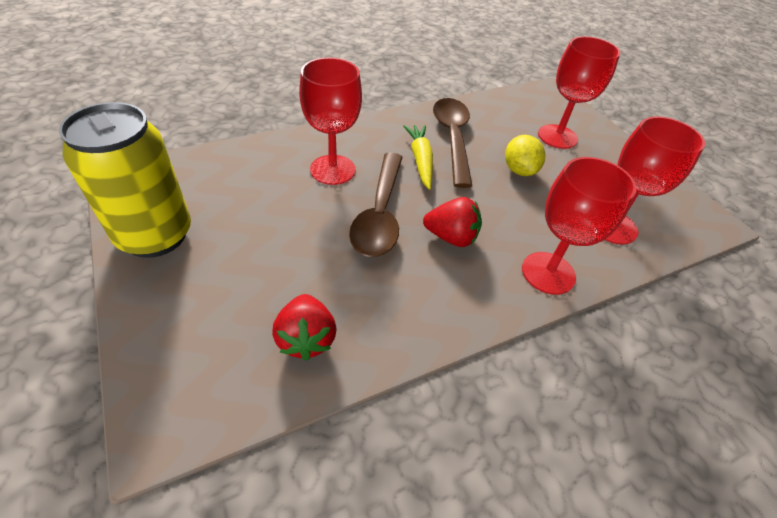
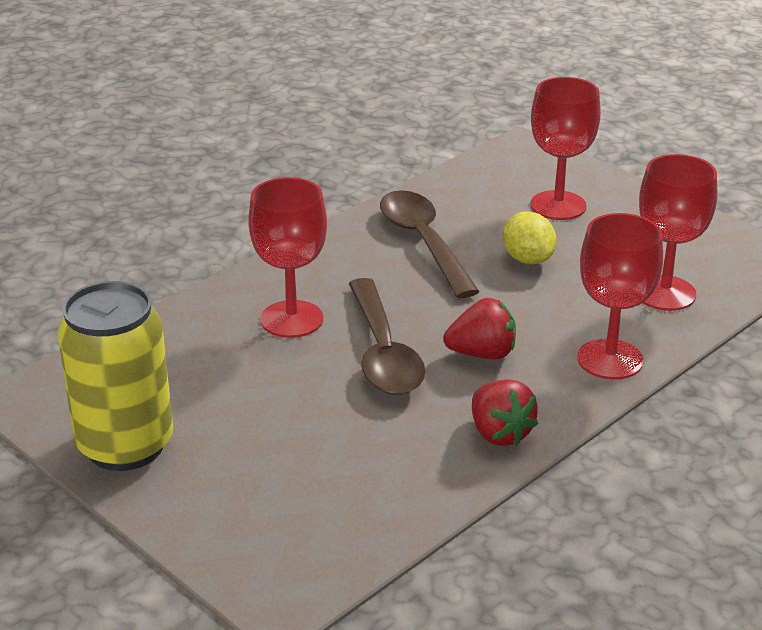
camera: 15 degrees left, 15 degrees down
(306, 338) = (377, 489): red strawberry -> red strawberry (499, 433)
(420, 160) = (397, 279): yellow carrot -> none

